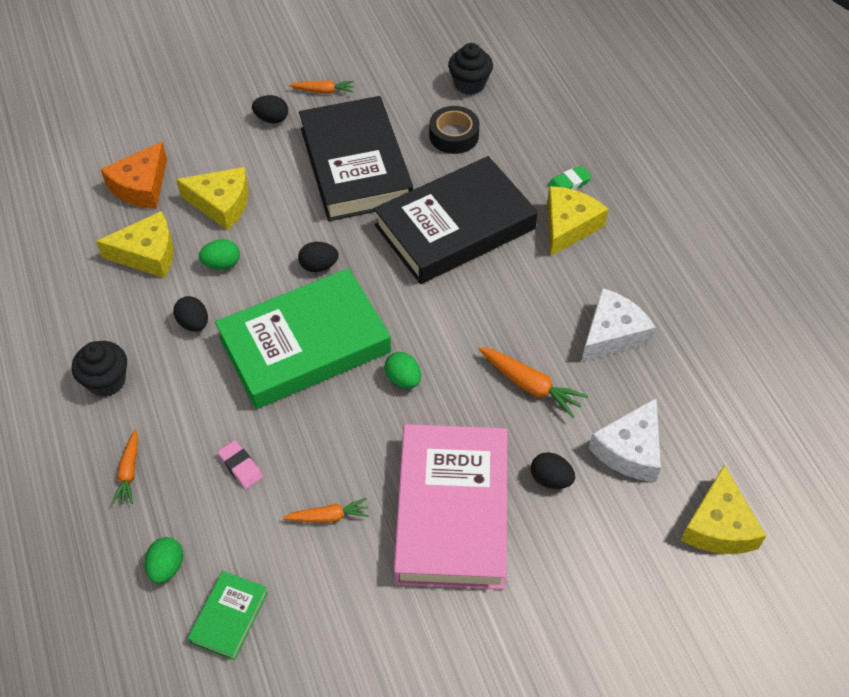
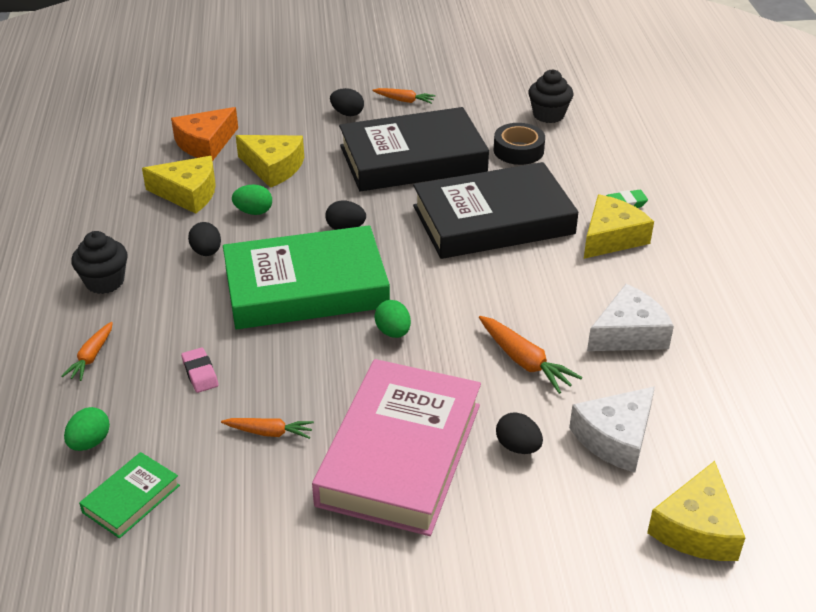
camera: 15 degrees right, 15 degrees down
(355, 165) = (412, 158): black book -> black book turned 75 degrees clockwise

